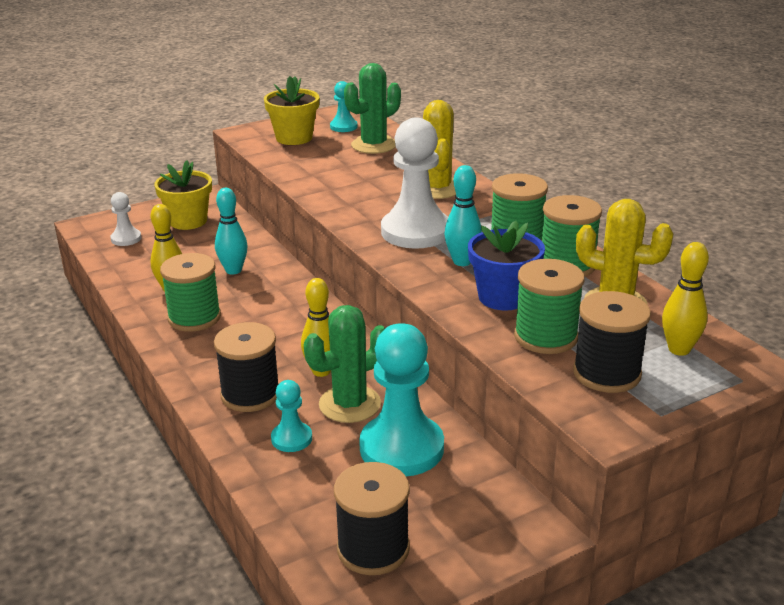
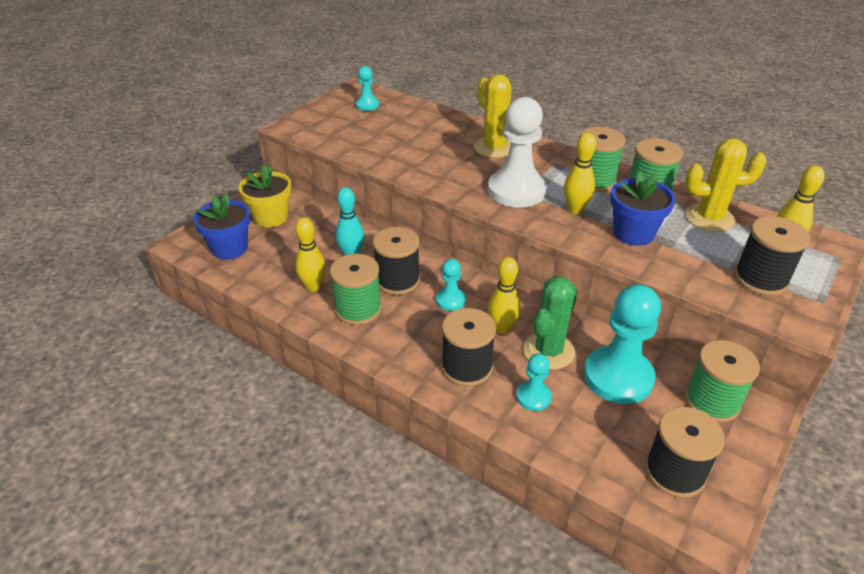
camera: 25 degrees left, 10 degrees up
(126, 239) = (230, 248): white pawn -> blue flower pot
(257, 303) = (397, 280): none -> black spool
(293, 333) = (450, 300): none -> turquoise pawn
(294, 138) = (336, 123): yellow flower pot -> none
(374, 145) = (408, 118): green cactus -> none
(462, 261) = (575, 209): turquoise bowling pin -> yellow bowling pin
(545, 337) = (693, 259): green spool -> green spool (712, 401)

